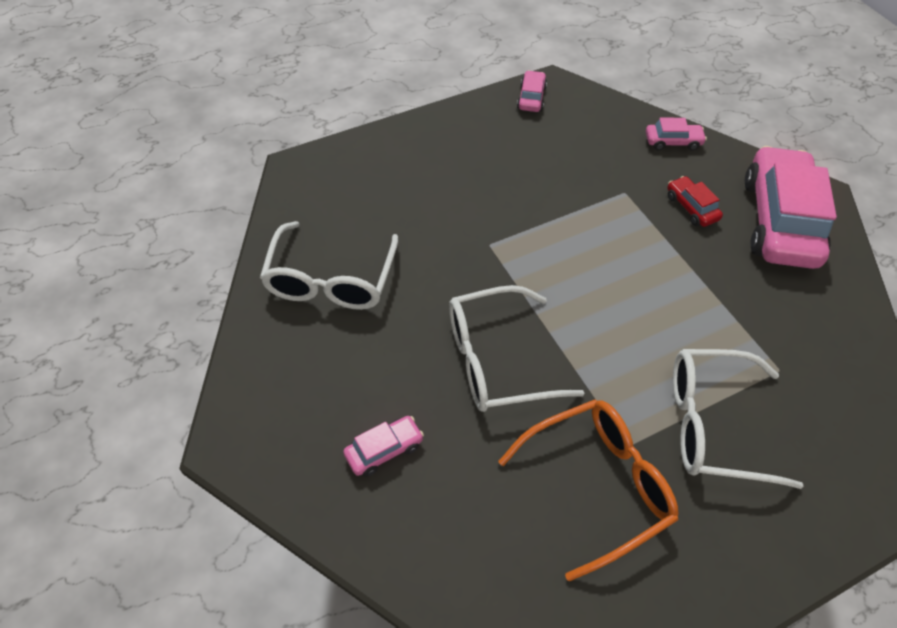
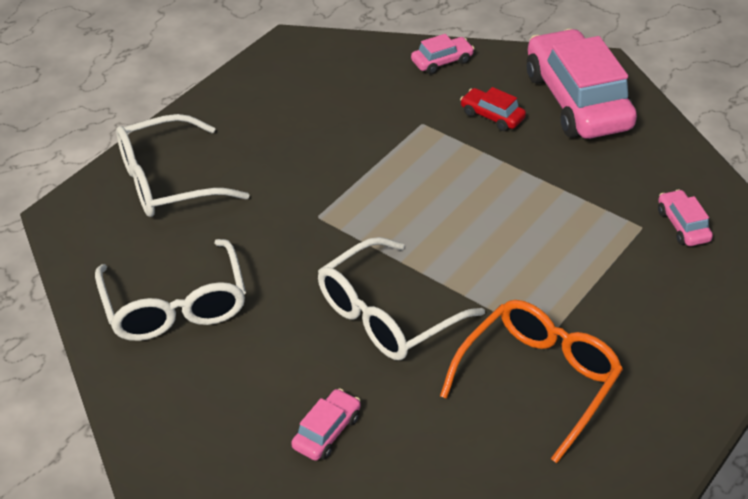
camera: 25 degrees left, 10 degrees down
(531, 98) = (276, 64): pink car -> pink car (682, 225)
(712, 424) = (609, 293): white glasses -> white glasses (167, 181)

